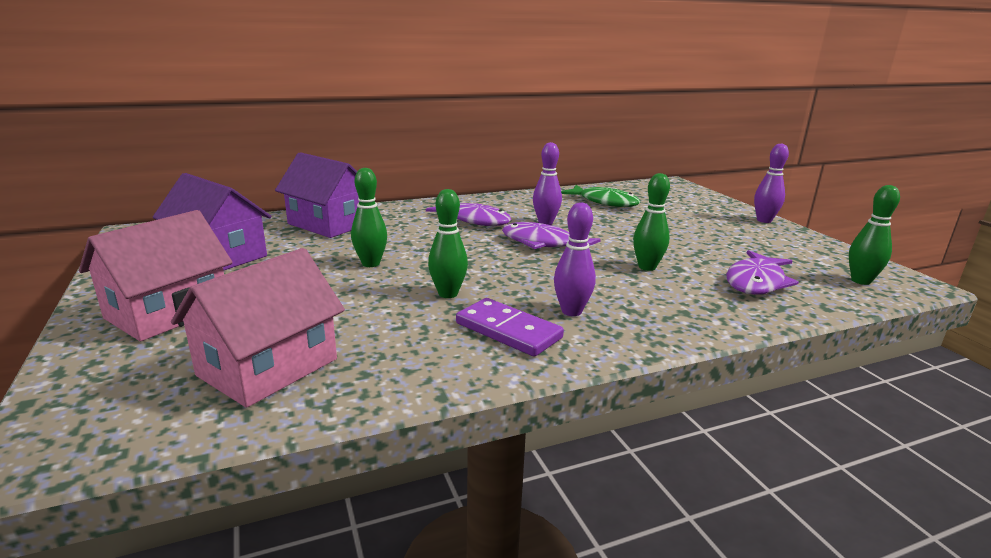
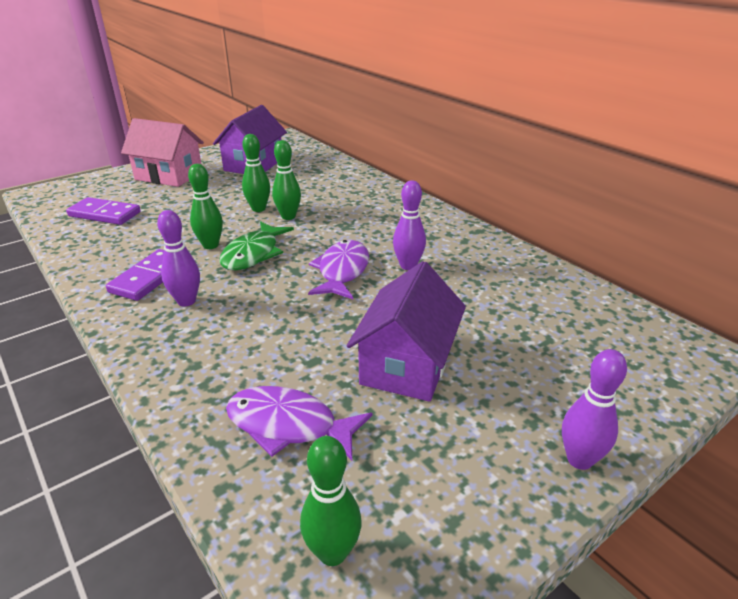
camera: 75 degrees right, 10 degrees up
(268, 367) = (104, 214): pink house -> purple domino
(329, 224) = (333, 178): purple house -> purple house (407, 364)
(475, 220) = (386, 230): purple fish -> none
(604, 202) = (523, 297): green fish -> green fish (253, 254)
(647, 267) = (304, 338): green bowling pin -> green bowling pin (288, 216)

